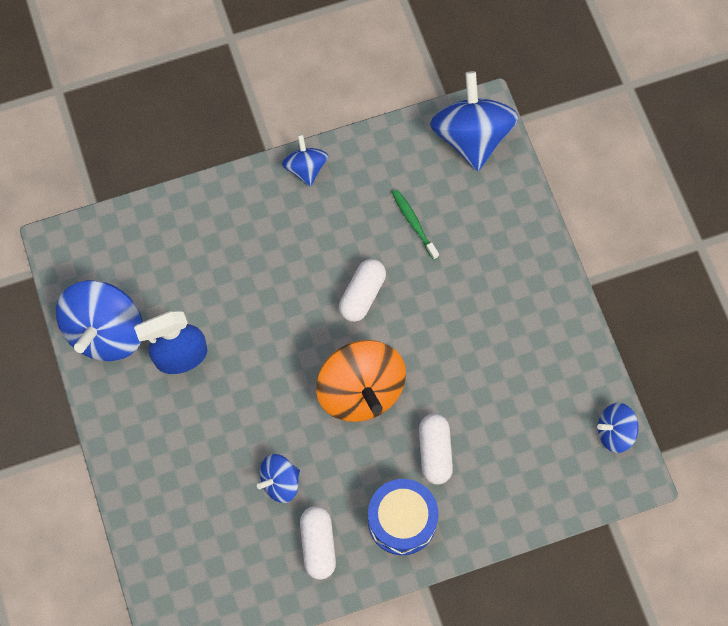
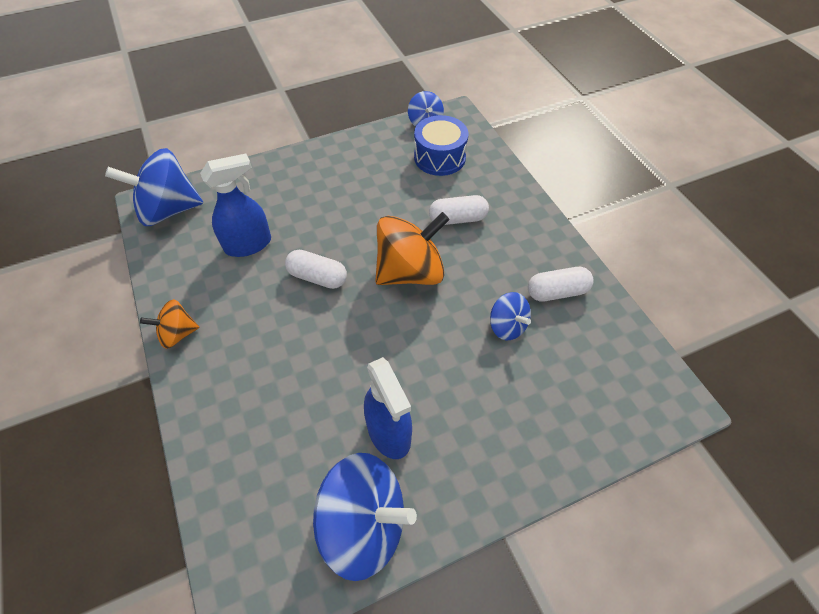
camera: 95 degrees left, 15 degrees down
(306, 168) = (177, 334): blue spinning top -> orange spinning top
(402, 521) = (520, 236): blue drum -> blue drum (439, 157)
(414, 223) = (248, 244): green toothbrush -> blue spray bottle

